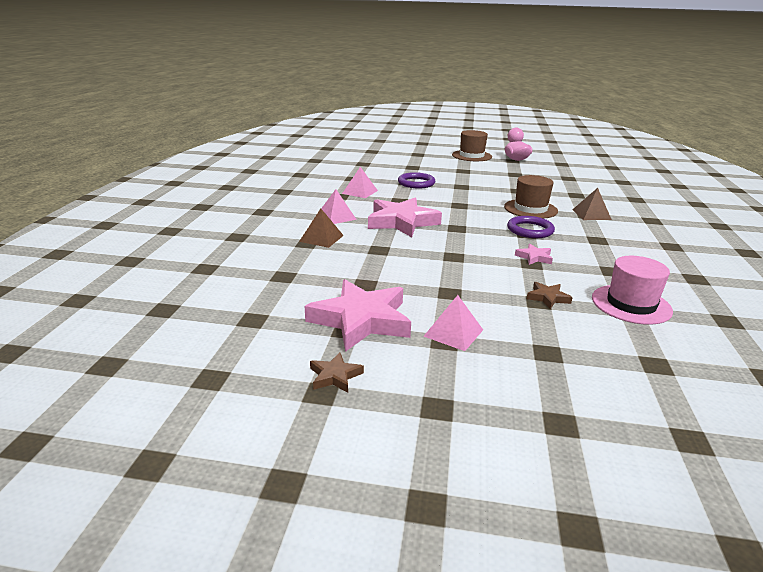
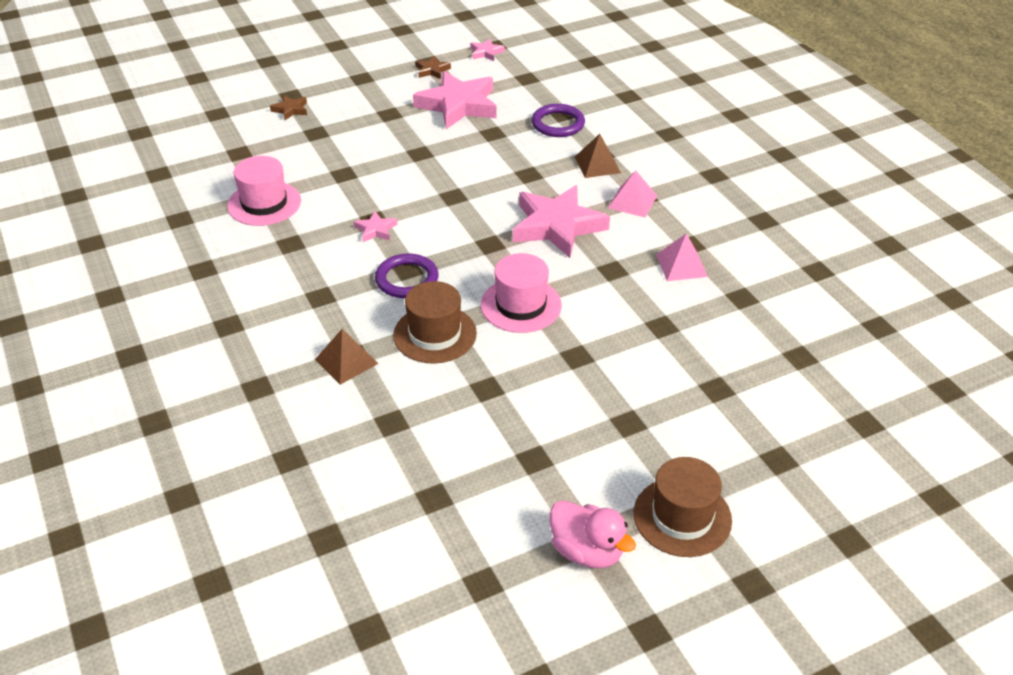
camera: 145 degrees right, 15 degrees up
(238, 371) = (486, 52): none -> pink star
(416, 183) = (646, 330): purple ring -> purple ring (558, 124)
(453, 333) = (388, 121): pink pyramid -> none
(469, 204) = (521, 305): none -> pink hat
(547, 298) = (337, 181): brown star -> brown star (290, 110)

